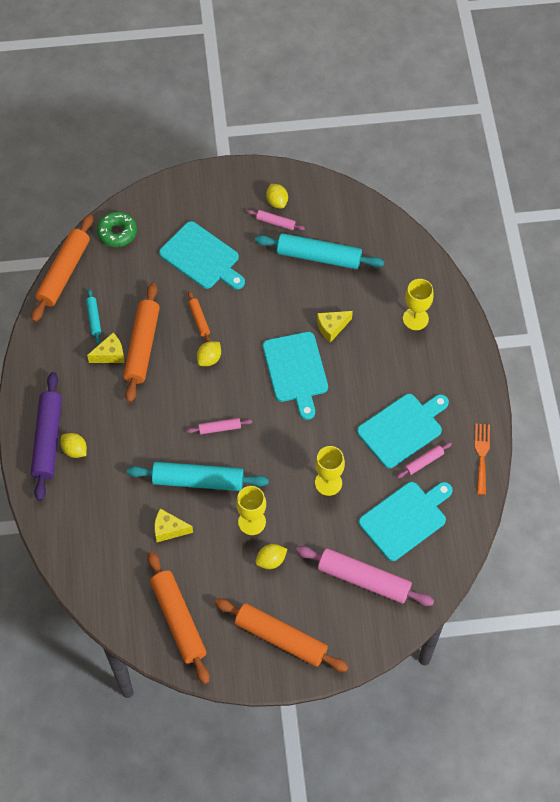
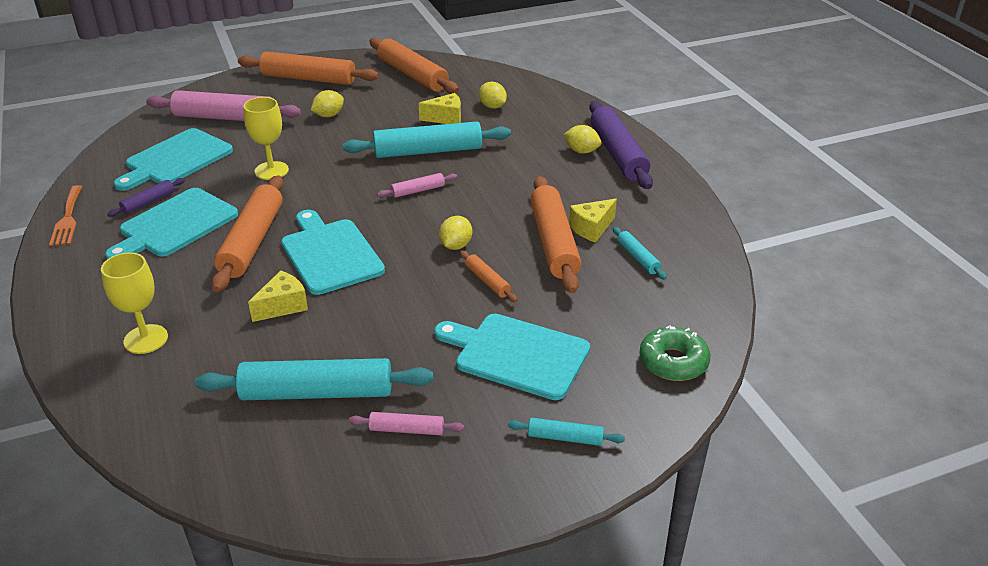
camera: 165 degrees right, 25 degrees down
(64, 273) = (717, 298): orange rolling pin -> orange rolling pin (252, 242)
(197, 200) = (565, 437): none -> turquoise rolling pin
(252, 522) = (356, 134): yellow goblet -> none
(277, 202) = (413, 465): yellow lemon -> yellow lemon (492, 106)
(424, 462) = (148, 202): pink rolling pin -> purple rolling pin

